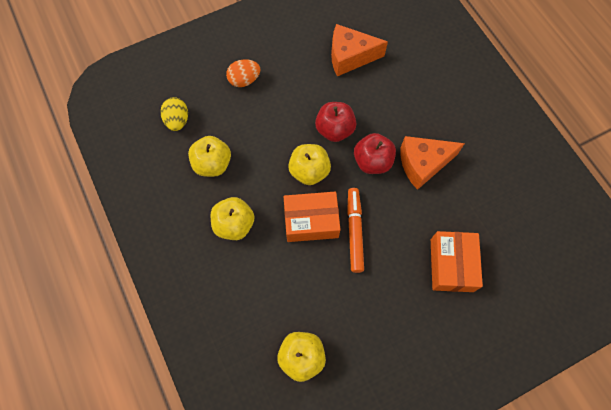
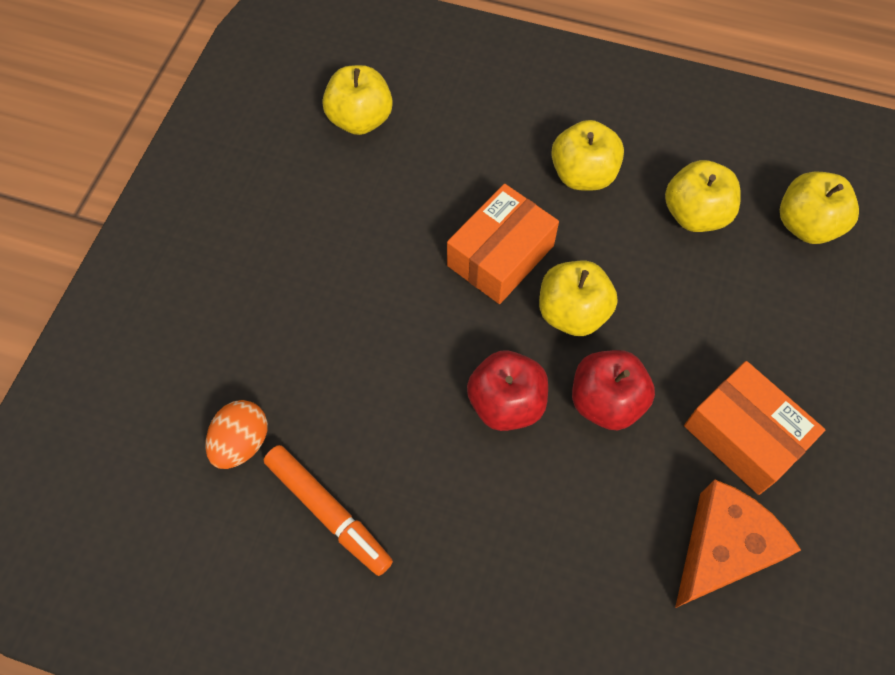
camera: 135 degrees right, 5 degrees down
(177, 120) = (806, 225): yellow egg -> yellow apple
(244, 80) = (808, 357): orange egg -> orange egg (241, 442)
(354, 231) = (434, 290): orange marker -> orange marker (328, 512)
(423, 164) = (433, 466): orange cheese -> none
(451, 265) = (271, 357): orange box -> orange box (744, 436)

